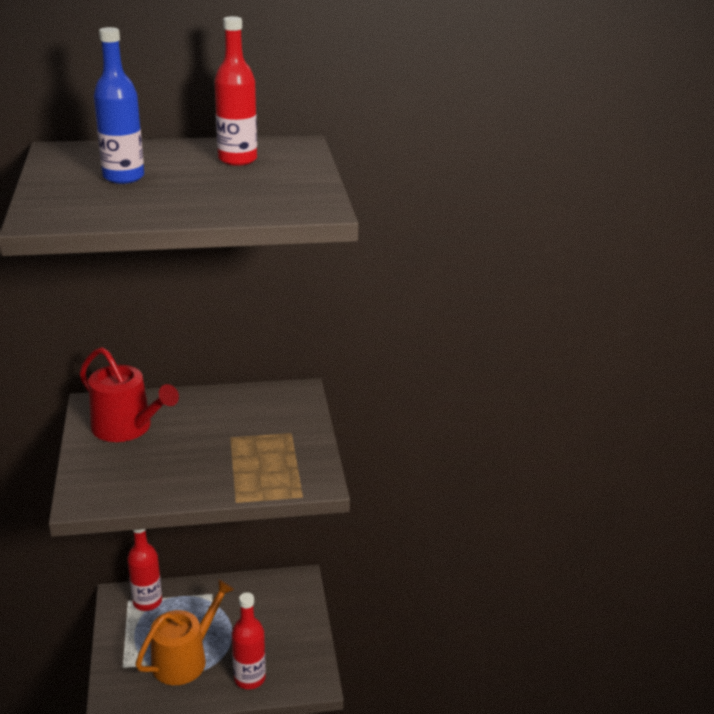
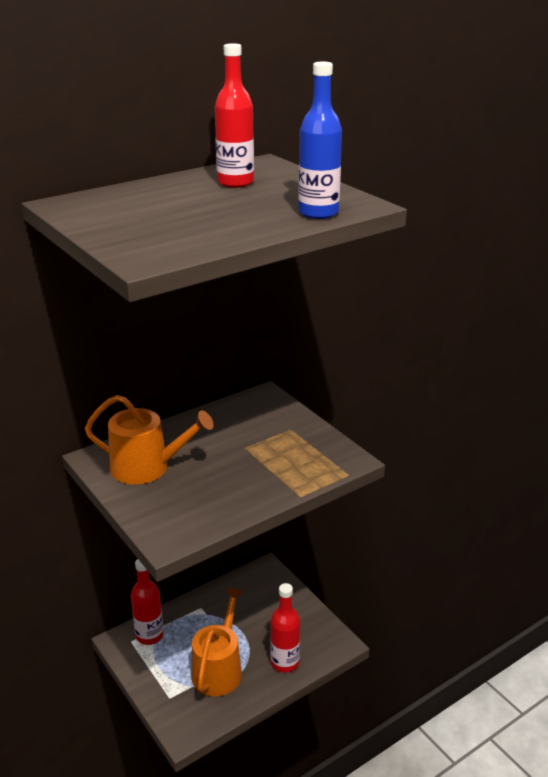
camera: 25 degrees left, 0 degrees up
(123, 177) = (161, 213): blue bottle -> blue bottle (318, 213)
(127, 428) = (147, 467): red watering can -> orange watering can

